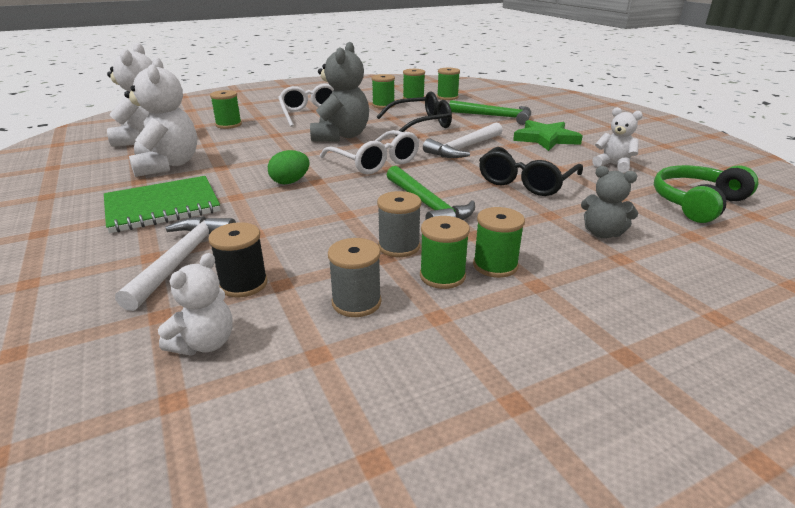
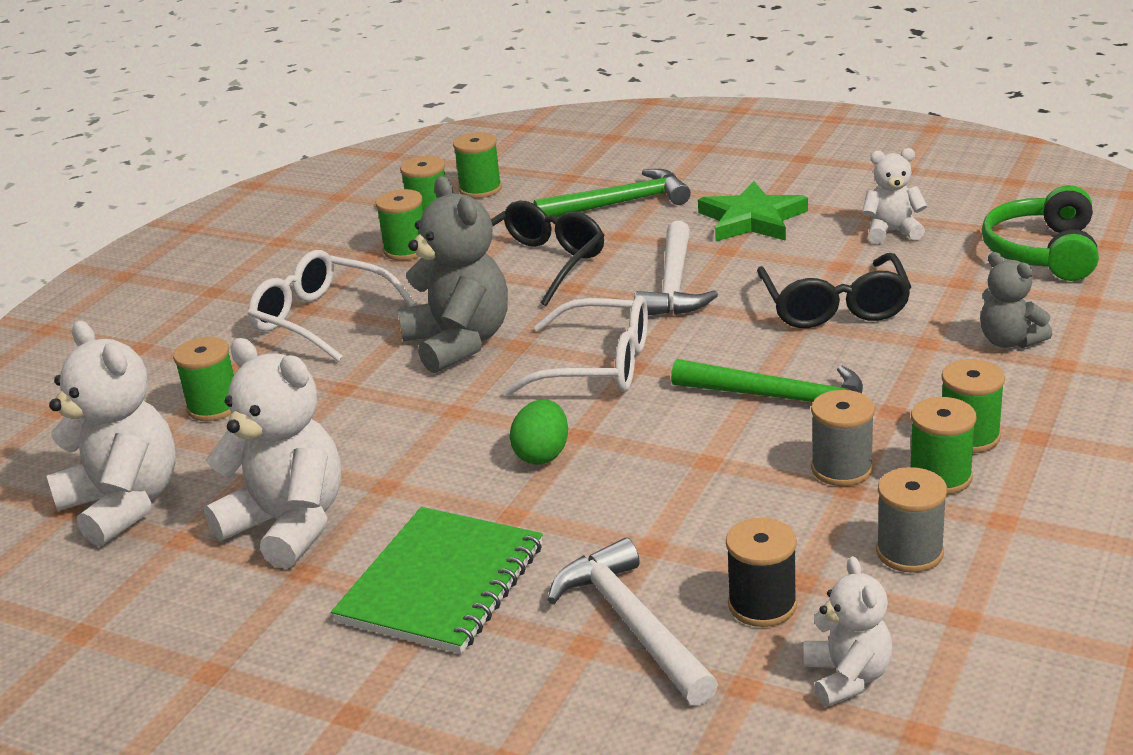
camera: 35 degrees left, 0 degrees up
(602, 233) = (1009, 341): grey teddy bear -> grey teddy bear turned 60 degrees clockwise

